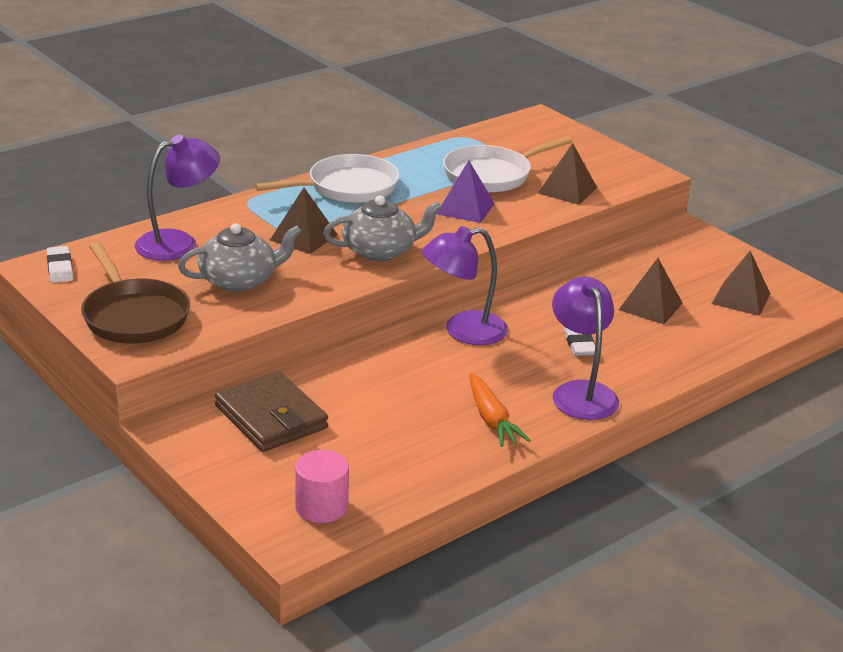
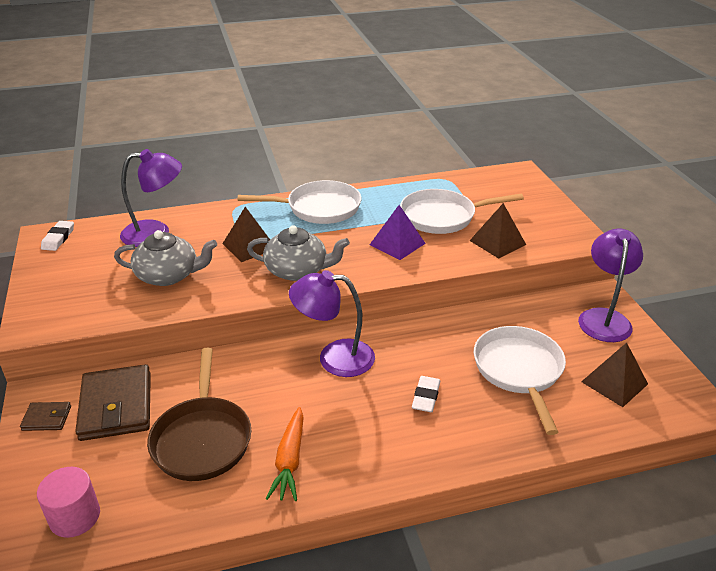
camera: 25 degrees right, 5 degrees up
(134, 316) = (66, 291): brown pan -> brown pan (202, 439)
(205, 443) = (47, 418): none -> brown wallet
(581, 392) = (391, 452): purple lamp -> purple lamp (604, 318)
(650, 306) = (519, 371): brown pyramid -> white pan

